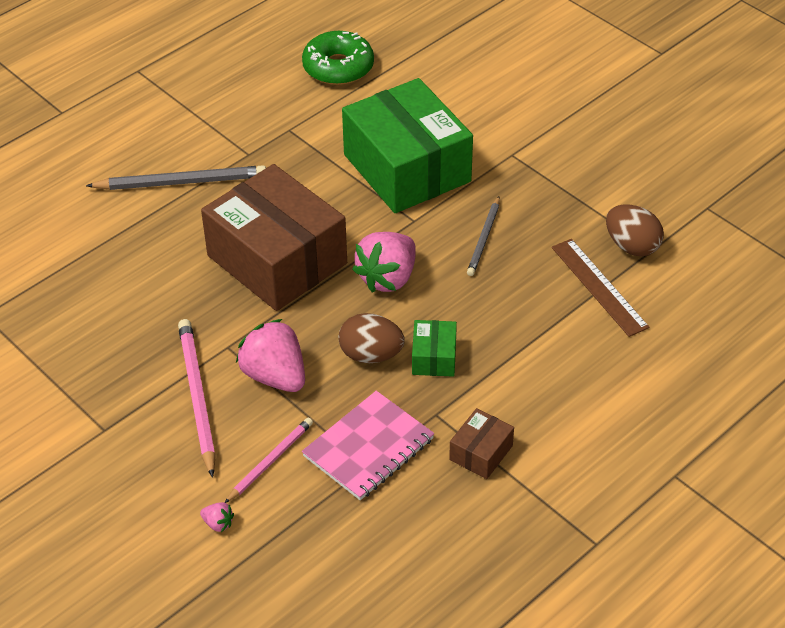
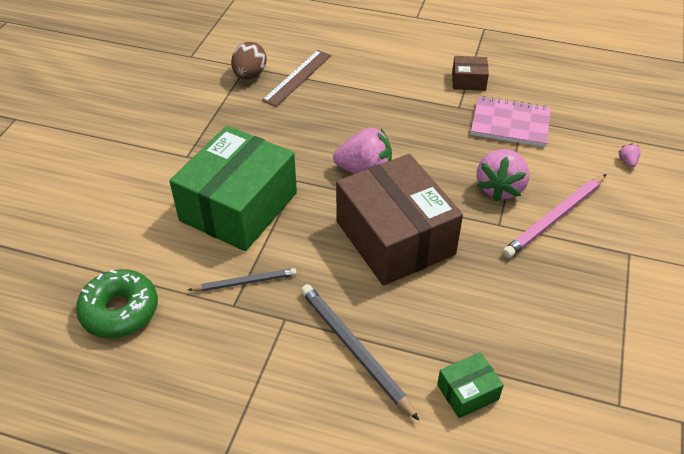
camera: 120 degrees left, 0 degrees up
(270, 461) = (563, 160): pink pencil -> none
(277, 259) = (395, 237): brown box -> brown box turned 45 degrees counterclockwise
(371, 355) = (440, 151): brown egg -> none
(434, 357) = (416, 123): green box -> green box (467, 392)
(484, 238) = (289, 139): grey pencil -> grey pencil (245, 282)

